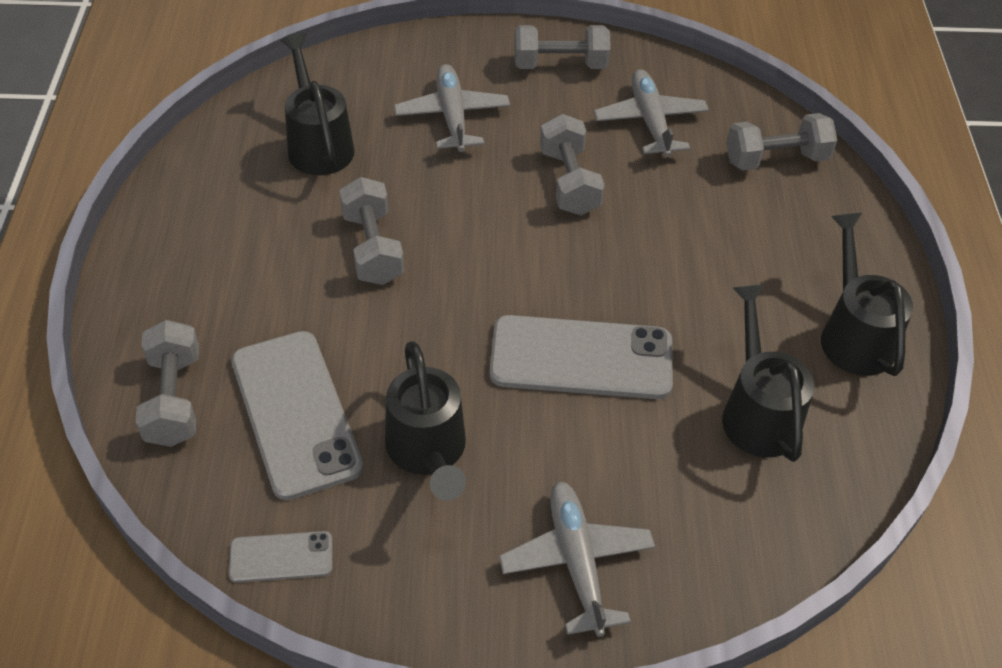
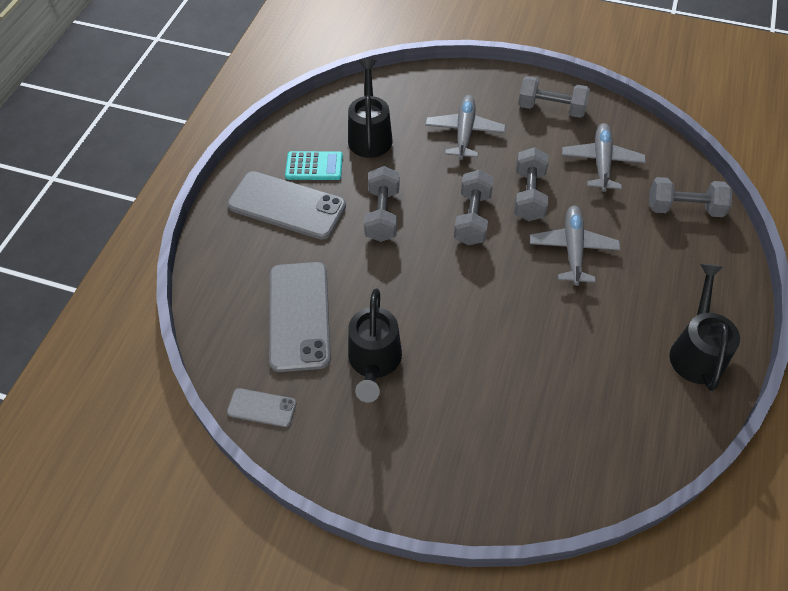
camera: 20 degrees right, 5 degrees up
(174, 399) = (229, 288): grey dumbbell -> grey dumbbell (472, 218)
(249, 201) = (314, 166): none -> turquoise calculator
(576, 562) = (446, 461): grey plane -> grey plane (573, 249)
(581, 358) = (495, 322): grey phone -> grey phone (287, 205)
(757, 412) = (606, 390): black watering can -> none

